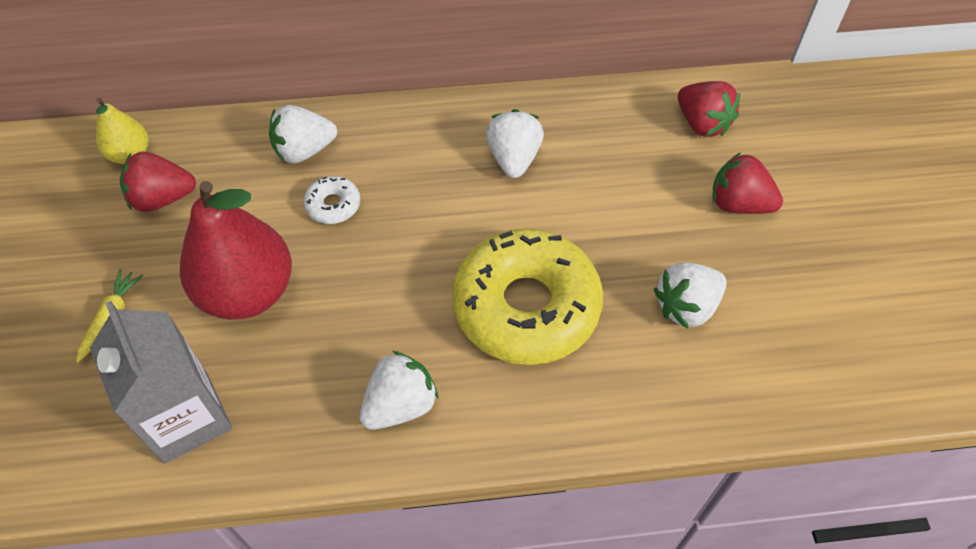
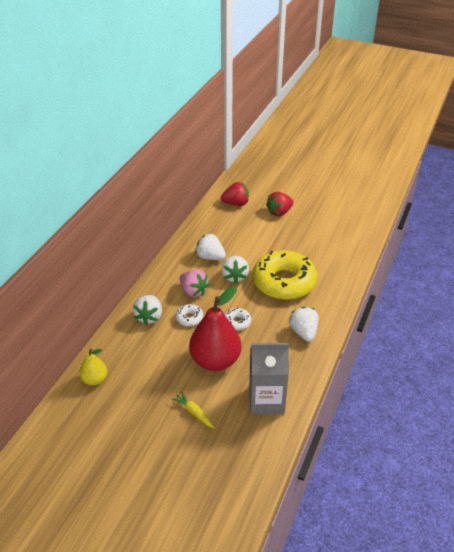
camera: 60 degrees left, 15 degrees down
(162, 198) = (135, 375): red strawberry -> none
(364, 280) = (237, 322): none -> white donut
(405, 178) = (193, 291): none -> pink strawberry
(686, 307) = (313, 244): white strawberry -> white strawberry (235, 276)

